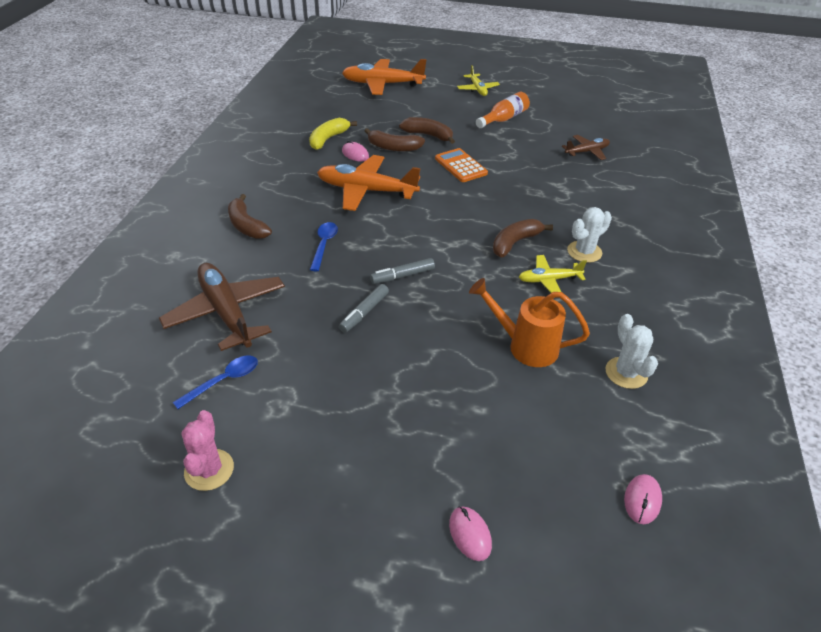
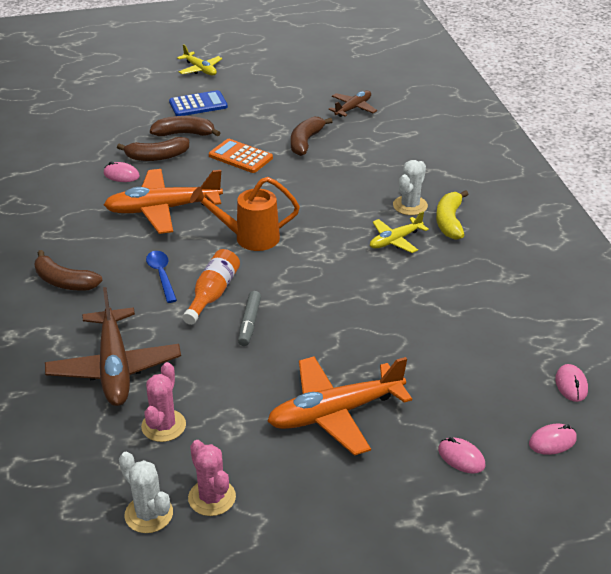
camera: 25 degrees left, 5 degrees down
(223, 381) = (163, 426): blue spoon -> pink cactus
(226, 312) = (114, 368): brown plane -> brown plane turned 135 degrees counterclockwise
(328, 139) = (79, 167): yellow banana -> yellow banana (449, 222)
(382, 84) = (91, 89): orange plane -> orange plane (335, 413)
(402, 276) = (261, 279): grey marker -> none
(456, 115) = (198, 104): none -> blue calculator
(503, 119) = (249, 95): orange bottle -> orange bottle (212, 294)
(515, 243) = (343, 216): brown banana -> brown banana (305, 142)
(525, 346) = (411, 303): orange watering can -> orange watering can (250, 238)
(581, 560) = (552, 441): none -> pink mouse
(626, 373) = (505, 296): white cactus -> white cactus (149, 514)

